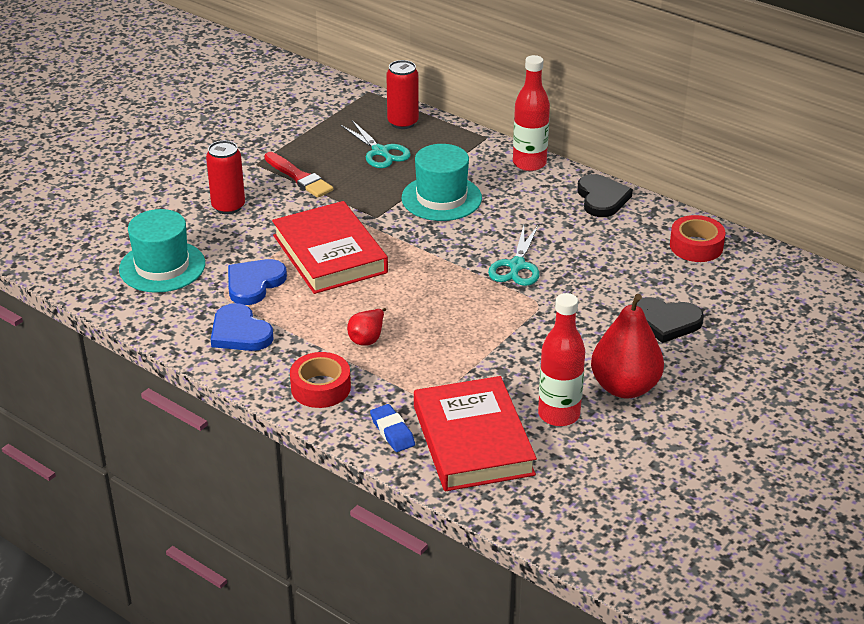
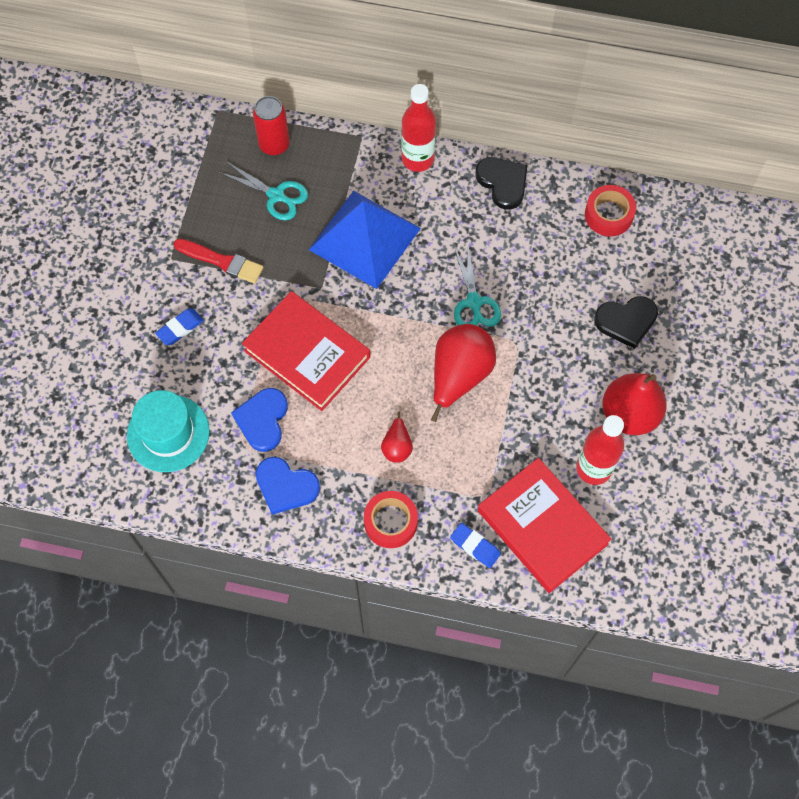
camera: 25 degrees left, 30 degrees up
(228, 206) = (180, 328): red can -> blue eraser
(441, 198) = (365, 238): turquoise hat -> blue pyramid
(465, 309) = (459, 376): none -> red pear

